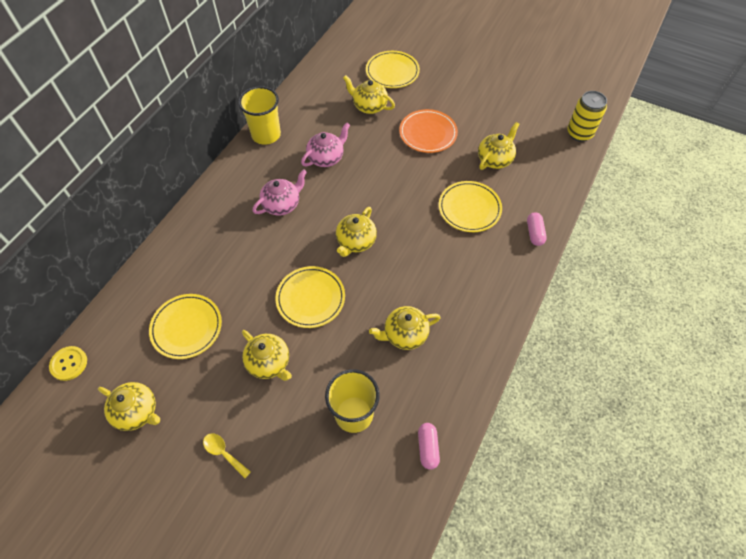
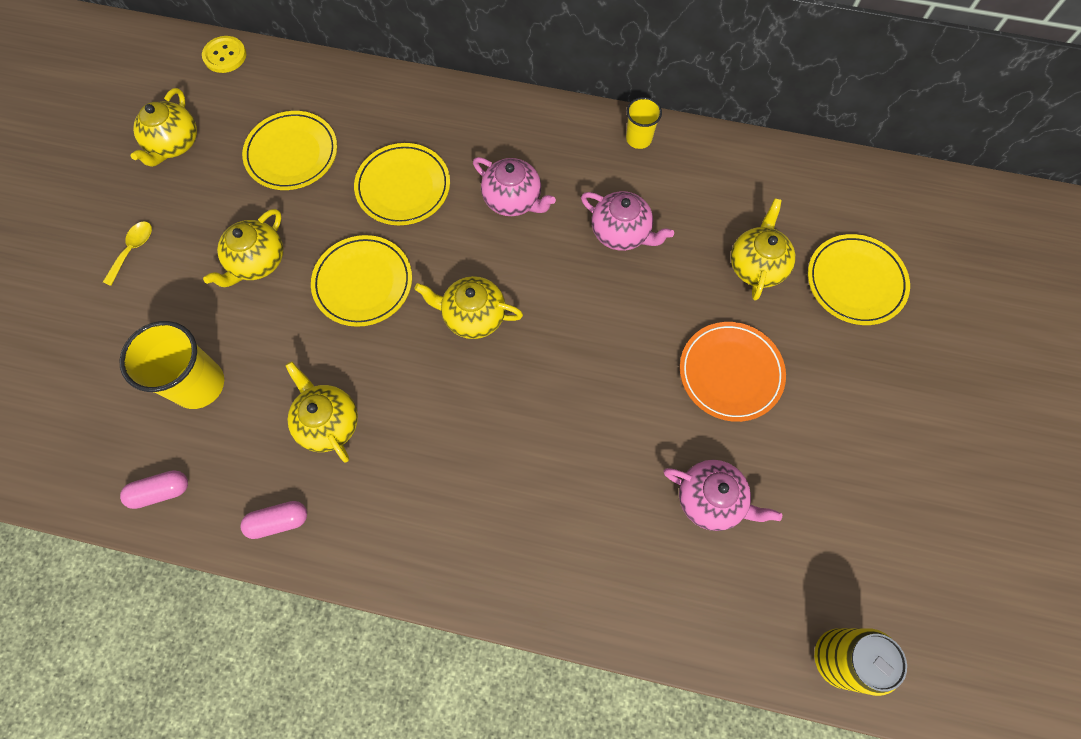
camera: 75 degrees right, 10 degrees up
(266, 135) = (638, 139): yellow cup -> yellow cup, size x0.56
(469, 208) = (586, 474): yellow plate -> yellow plate (403, 187)
(495, 159) = (711, 500): yellow teapot -> pink teapot
(534, 233) = (564, 596): pink capsule -> pink capsule (278, 521)

